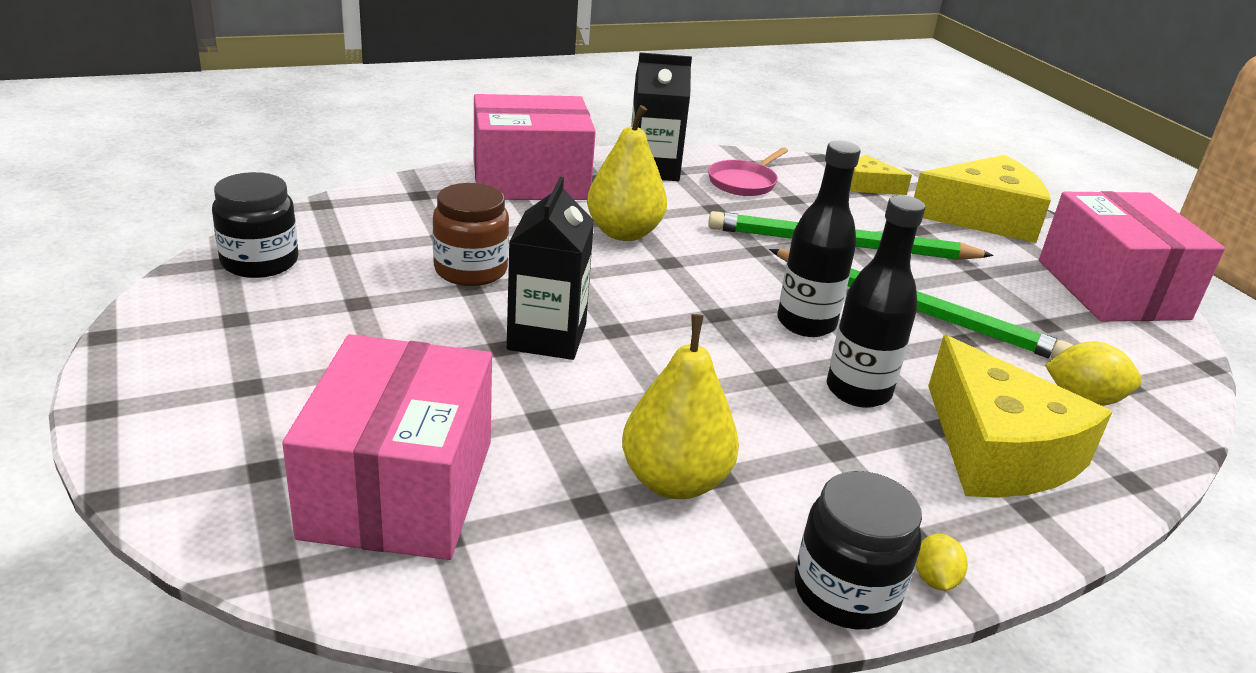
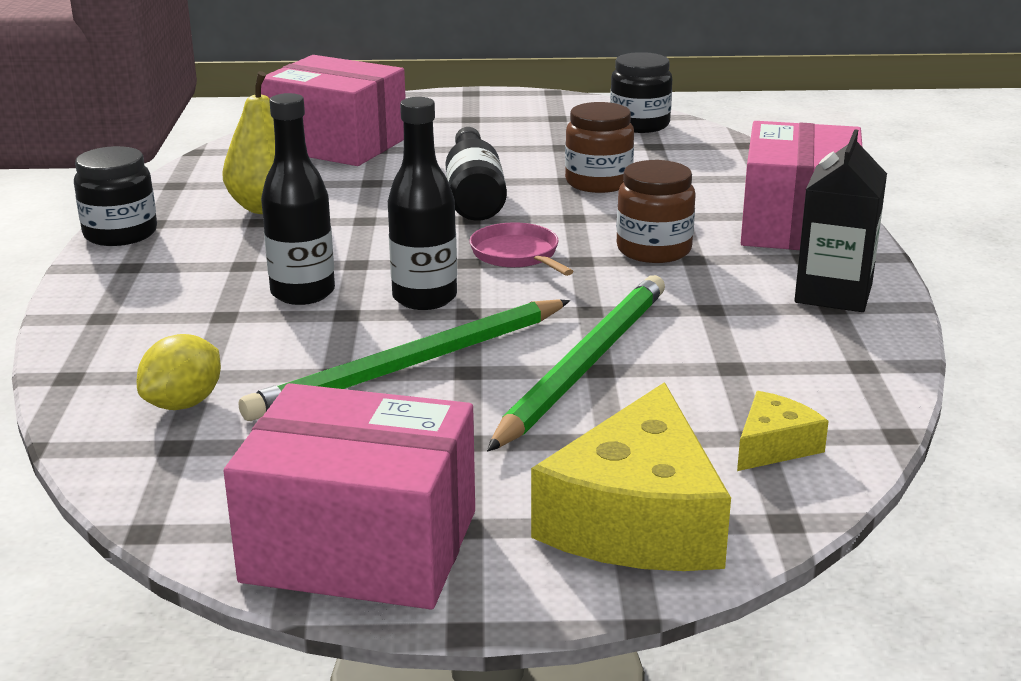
camera: 115 degrees right, 5 degrees down
(547, 337) = (474, 195): black carton -> black bottle
(624, 233) = (654, 250): yellow pear -> brown jar
(744, 182) = (791, 345): pink pan -> pink pan (517, 255)
(934, 579) = (93, 261): yellow lemon -> none
(997, 450) = (171, 328): yellow cheese -> none

